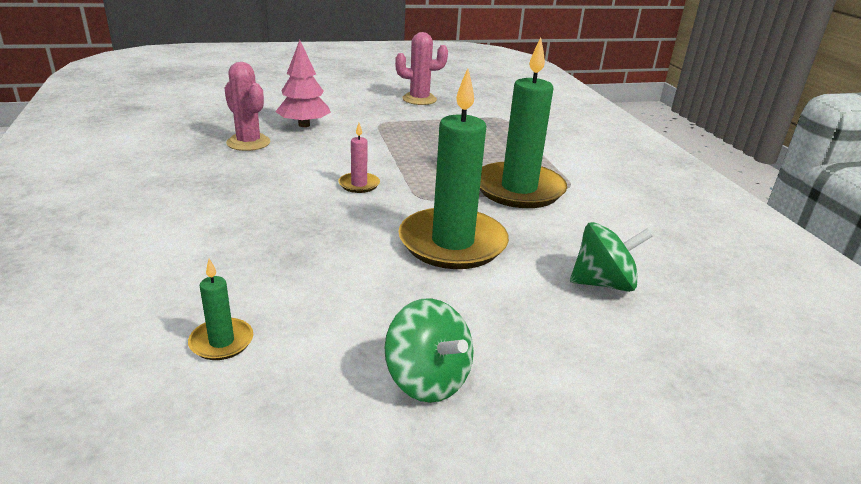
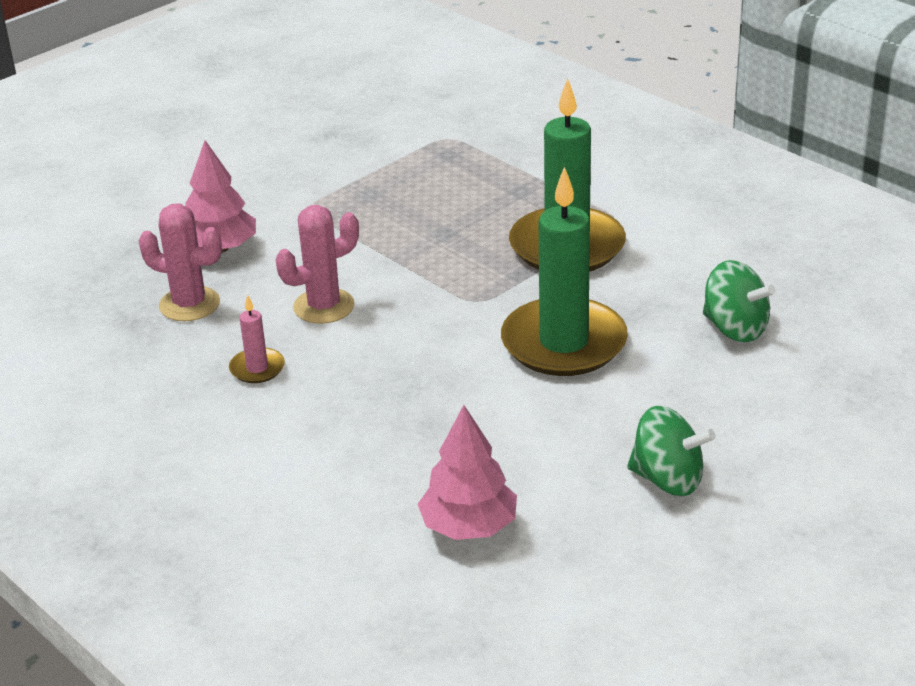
camera: 25 degrees left, 5 degrees up
(221, 342) = (469, 526): green candle -> pink tree
(359, 184) = (393, 311): pink candle -> pink candle (257, 368)
(419, 99) = (313, 144): pink cactus -> pink cactus (324, 306)
(603, 283) = (735, 328): green spinning top -> green spinning top turned 75 degrees clockwise

